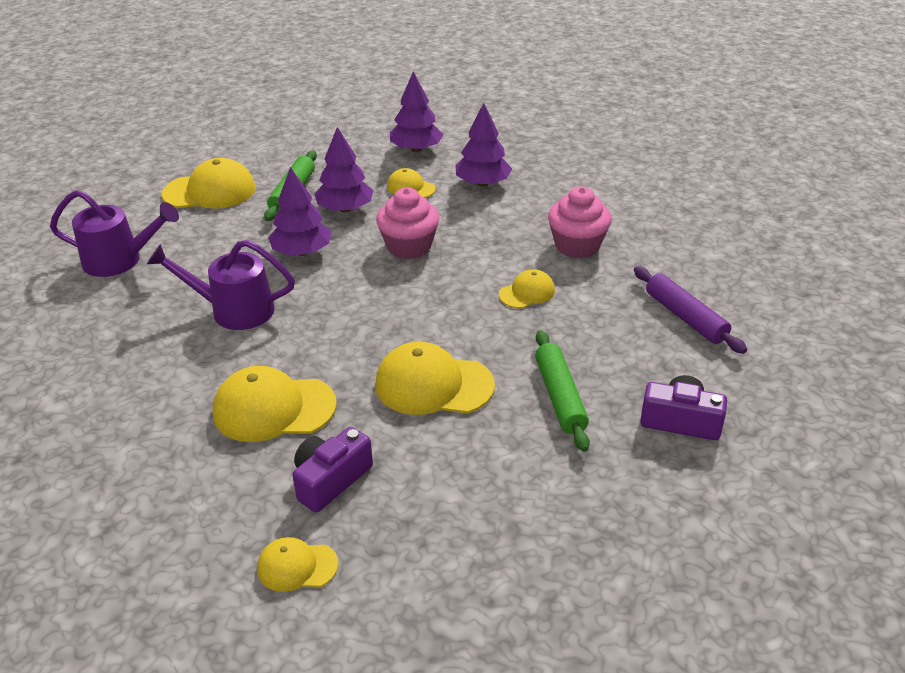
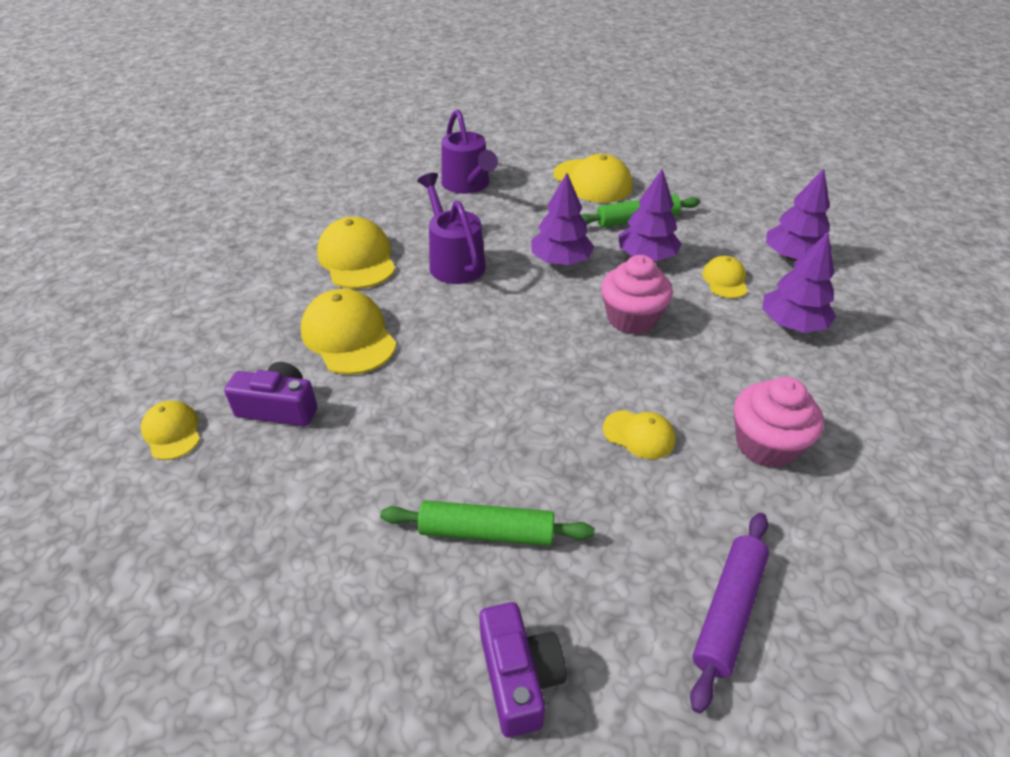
camera: 60 degrees right, 5 degrees up
(433, 385) = (440, 422): yellow cap -> yellow cap (357, 259)
(560, 397) = (486, 532): green rolling pin -> green rolling pin turned 45 degrees clockwise

